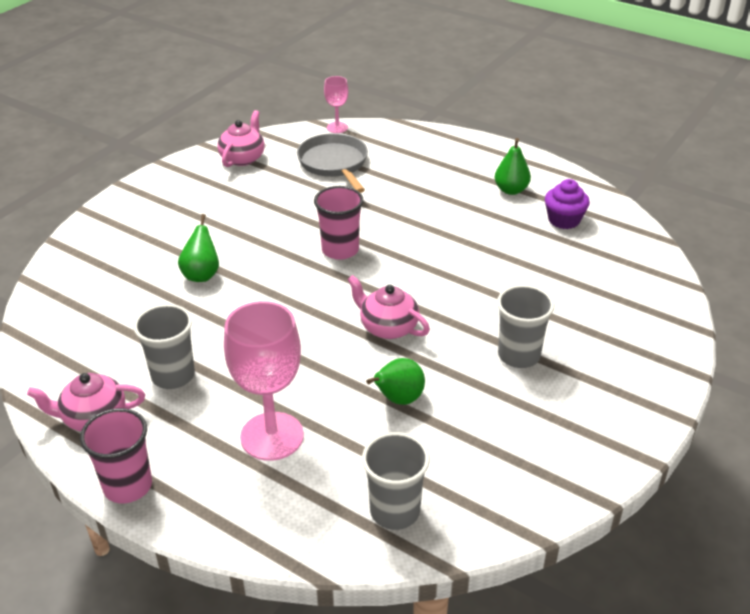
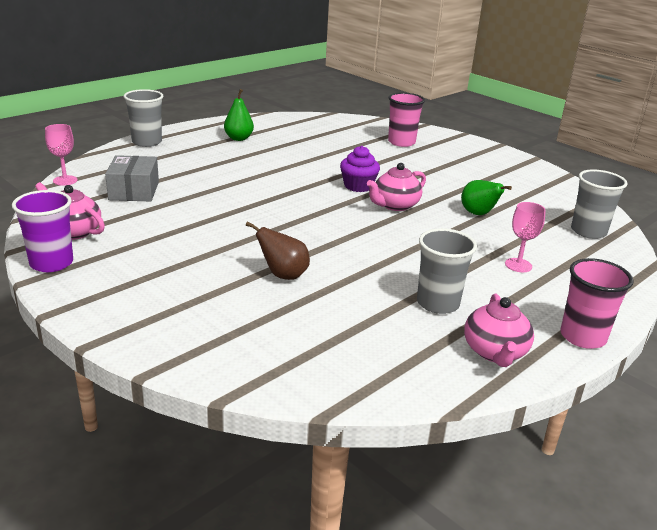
camera: 80 degrees left, 10 degrees down
(189, 164) = (51, 263): none -> purple cup
(202, 275) = (283, 275): green pear -> brown pear
(272, 436) = (518, 265): pink goblet -> pink goblet, size x0.51
(334, 164) = (134, 191): grey pan -> grey box
(340, 250) = (280, 208): pink cup -> pink cup (401, 142)
(519, 355) = (437, 171): grey cup -> grey cup (147, 142)
(564, 220) = (290, 132): purple cupcake -> purple cupcake (358, 186)

